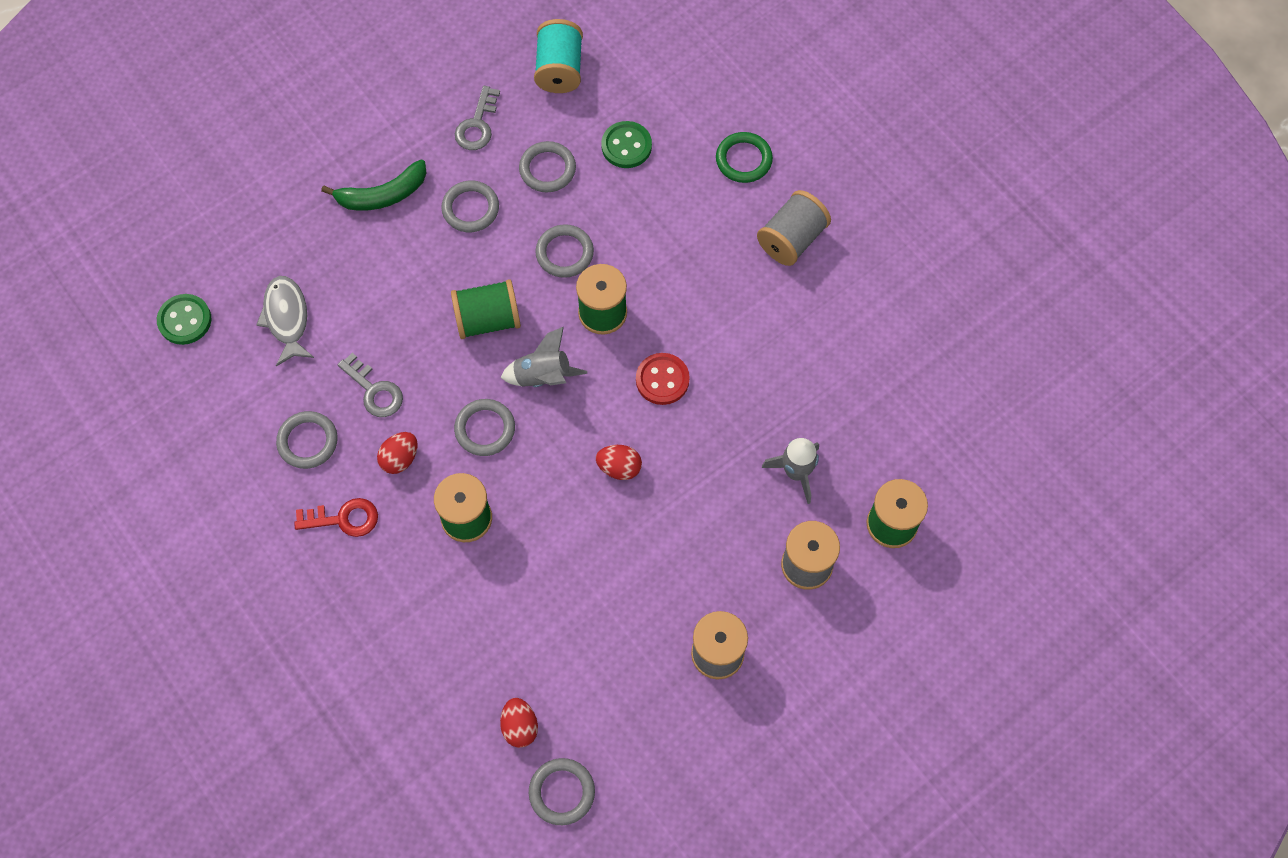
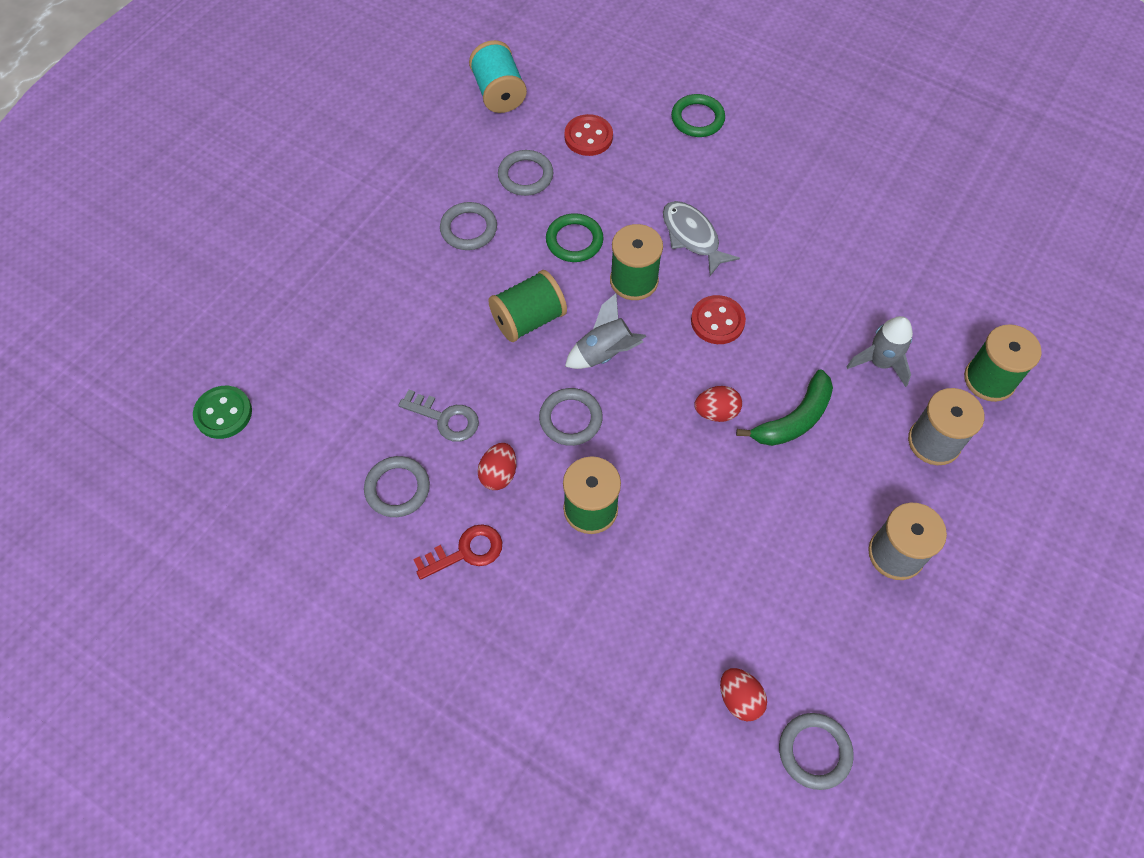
camera: 20 degrees left, 5 degrees down
(287, 318) = (329, 379): grey fish -> grey fish (692, 237)
(383, 195) = (379, 241): green banana -> green banana (794, 419)
(477, 125) = (444, 157): grey key -> none
(564, 253) = (574, 240): grey ring -> green ring
(626, 146) = (588, 137): green button -> red button
(792, 239) = (772, 169): grey spool -> none

